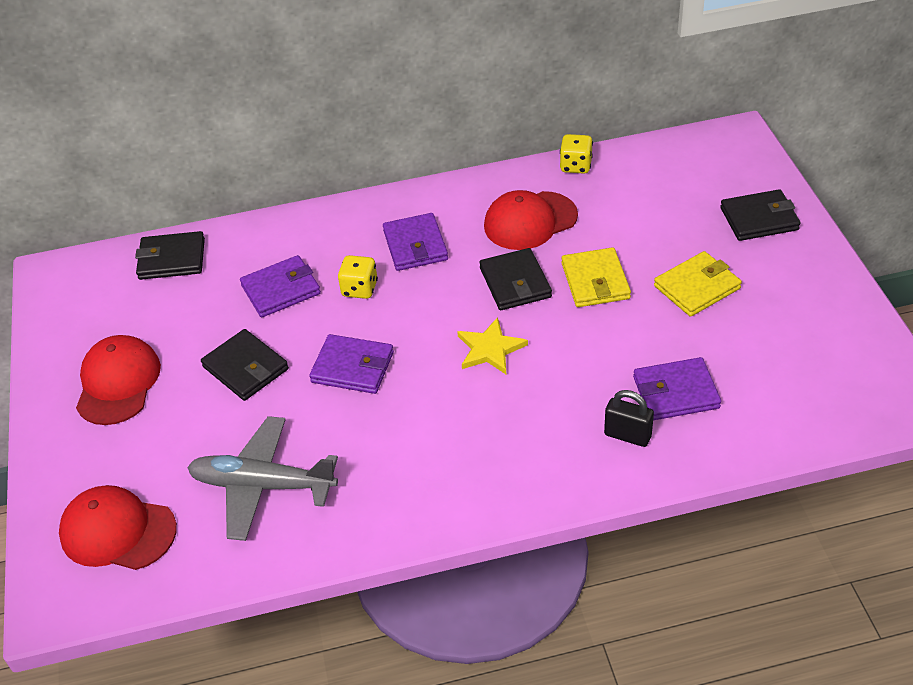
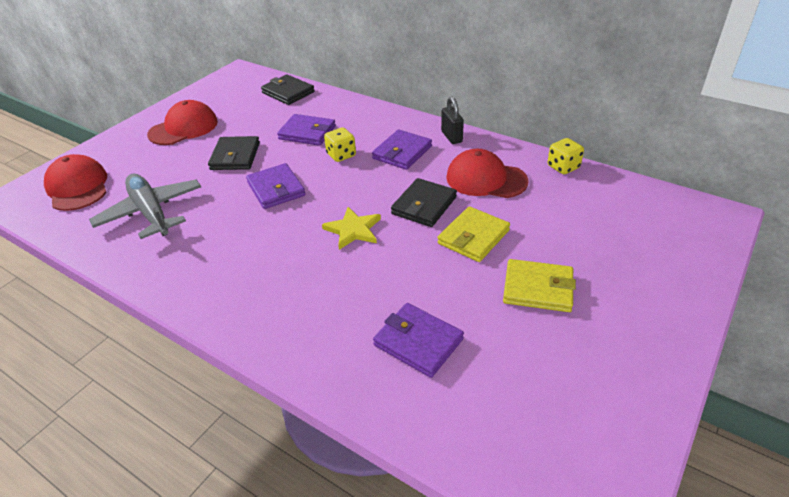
camera: 45 degrees right, 5 degrees down
(627, 435) = (346, 342): black padlock -> black padlock (451, 137)
(759, 219) = (657, 278): black wallet -> none

